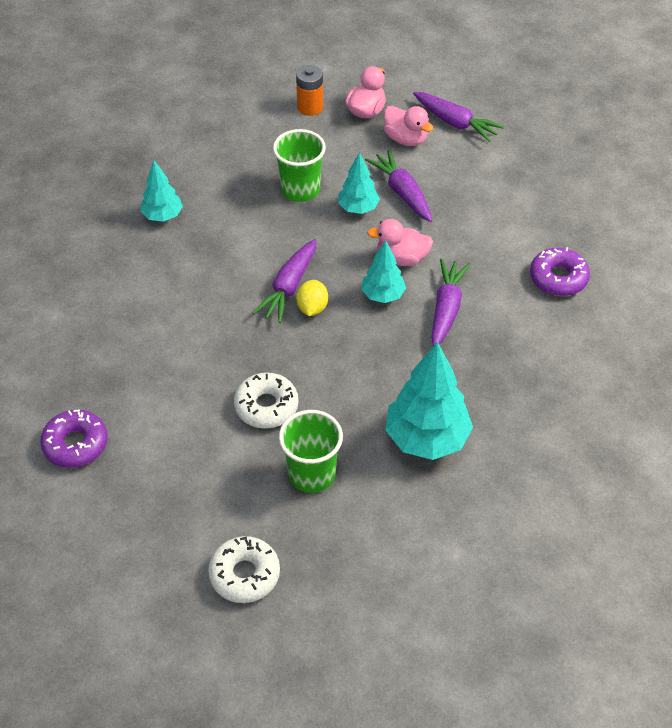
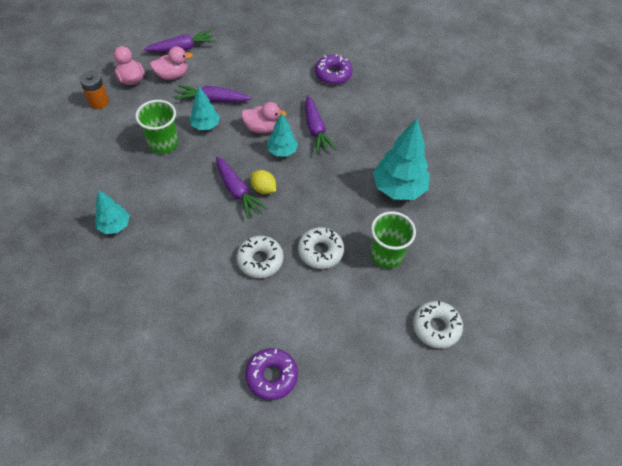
camera: 60 degrees left, 5 degrees up
(212, 357) = (260, 260): none -> white donut
(401, 258) = (262, 128): pink duck -> pink duck turned 120 degrees counterclockwise
(446, 309) = (316, 130): purple carrot -> purple carrot turned 150 degrees counterclockwise

